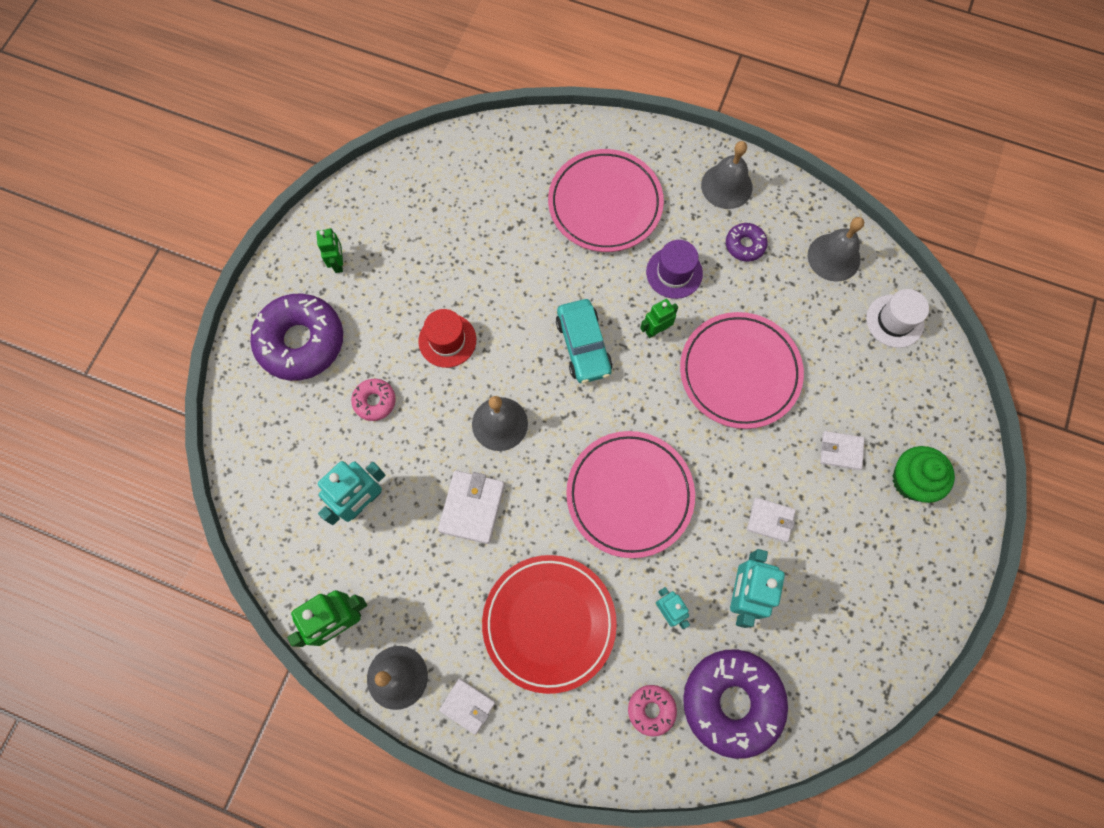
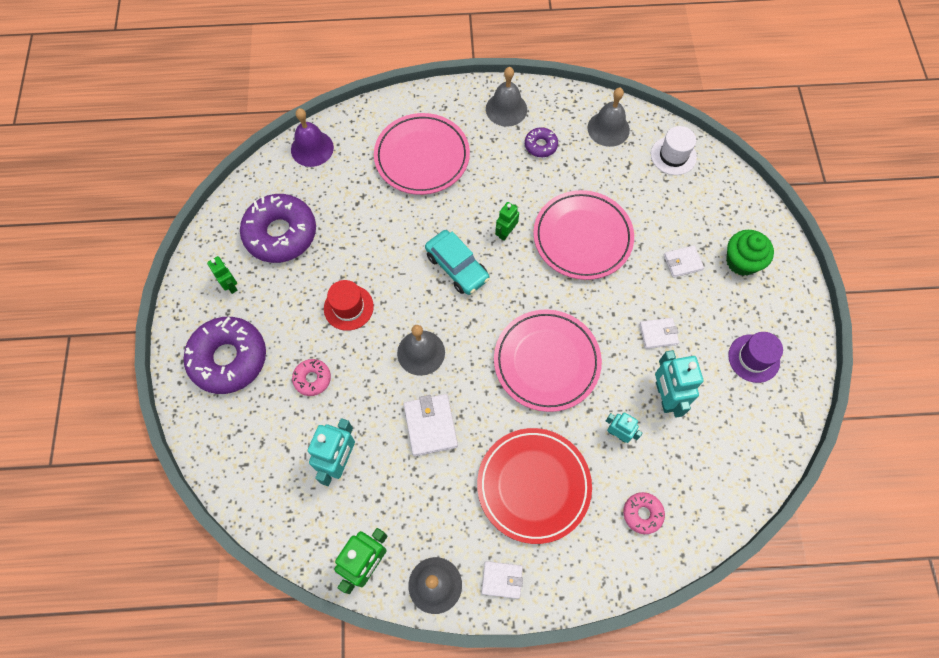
camera: 25 degrees left, 5 degrees down
(491, 145) = (312, 148): none -> purple bell
(674, 273) = (498, 186): purple hat -> purple hat (753, 358)
(732, 702) = (697, 479): purple donut -> purple donut (280, 234)

